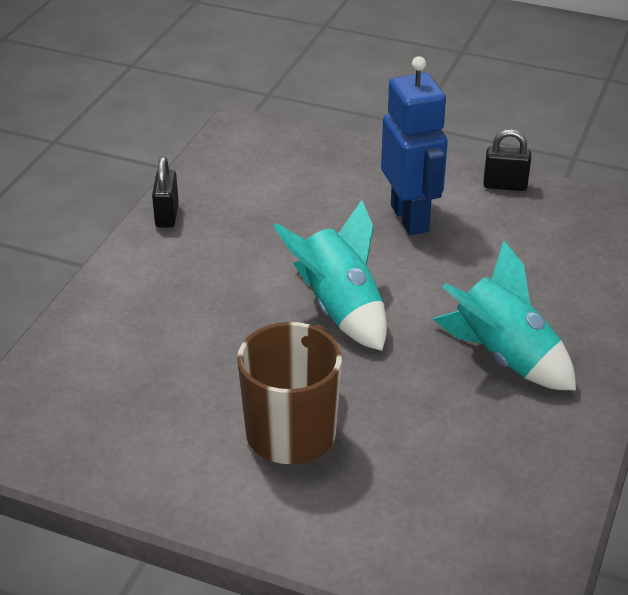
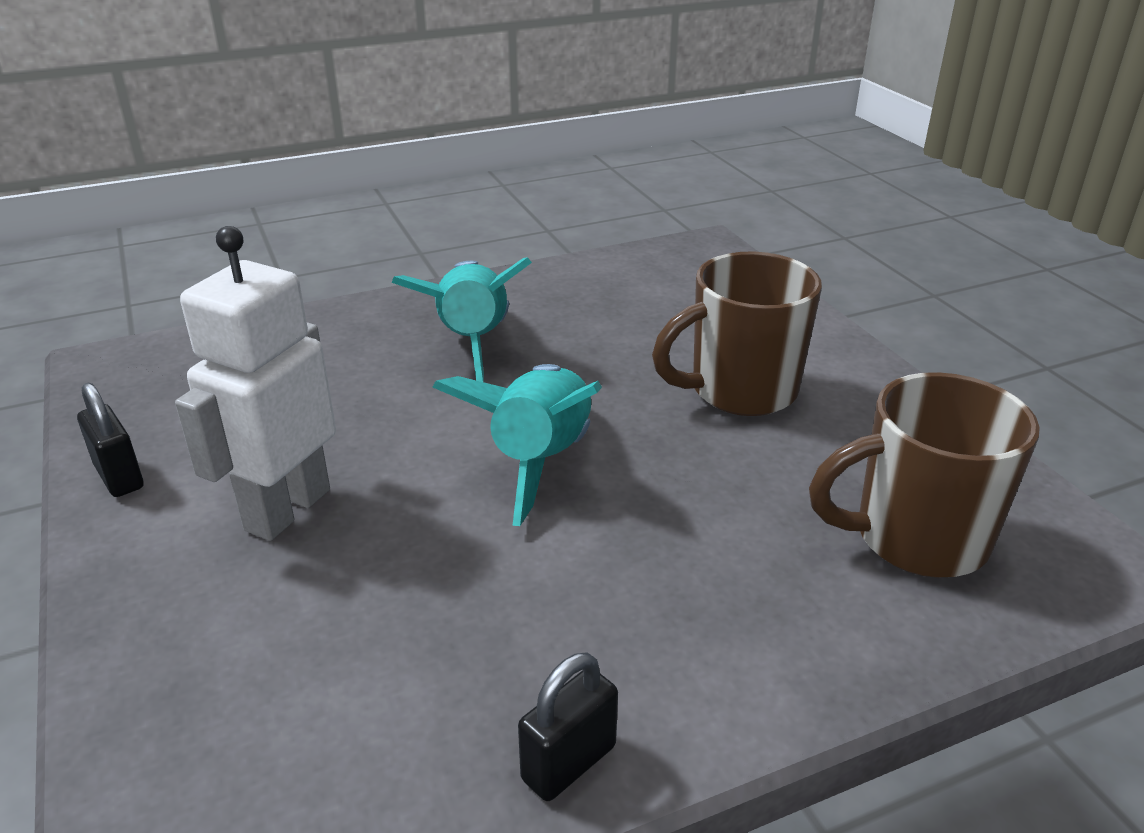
camera: 135 degrees left, 5 degrees down
(100, 387) = (916, 539): none -> brown mug
(410, 218) = (287, 509): blue robot -> white robot

